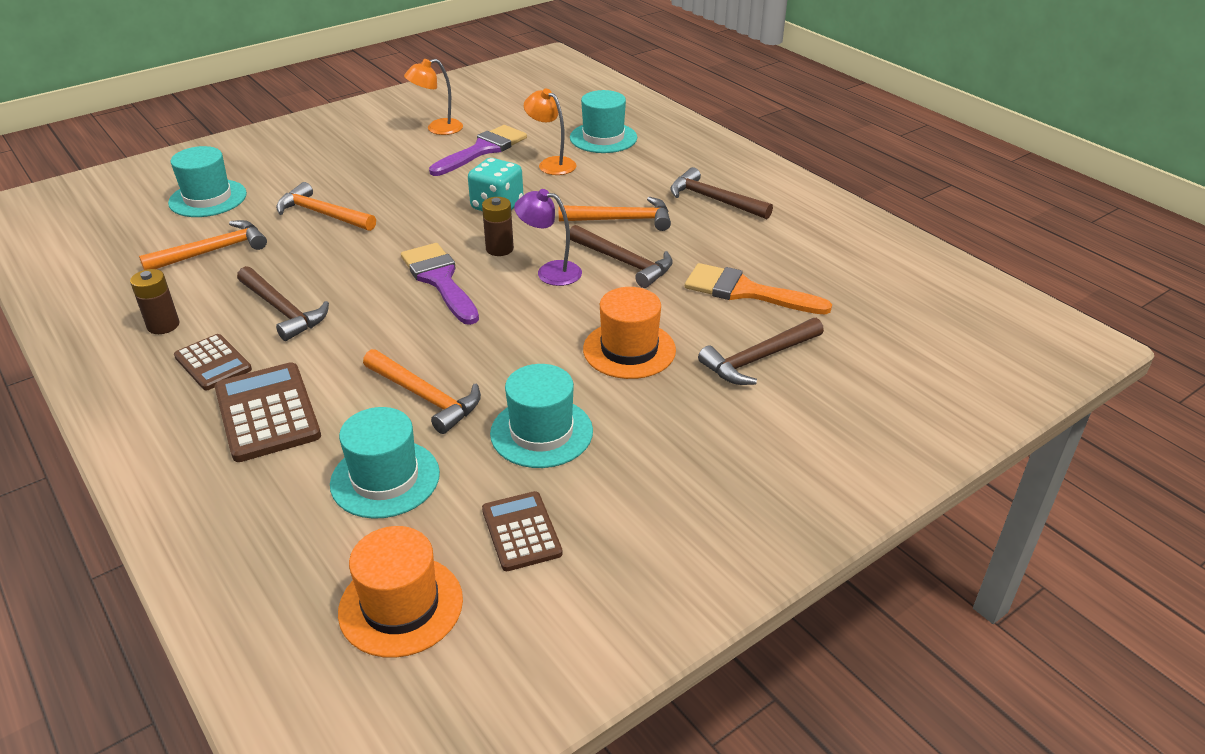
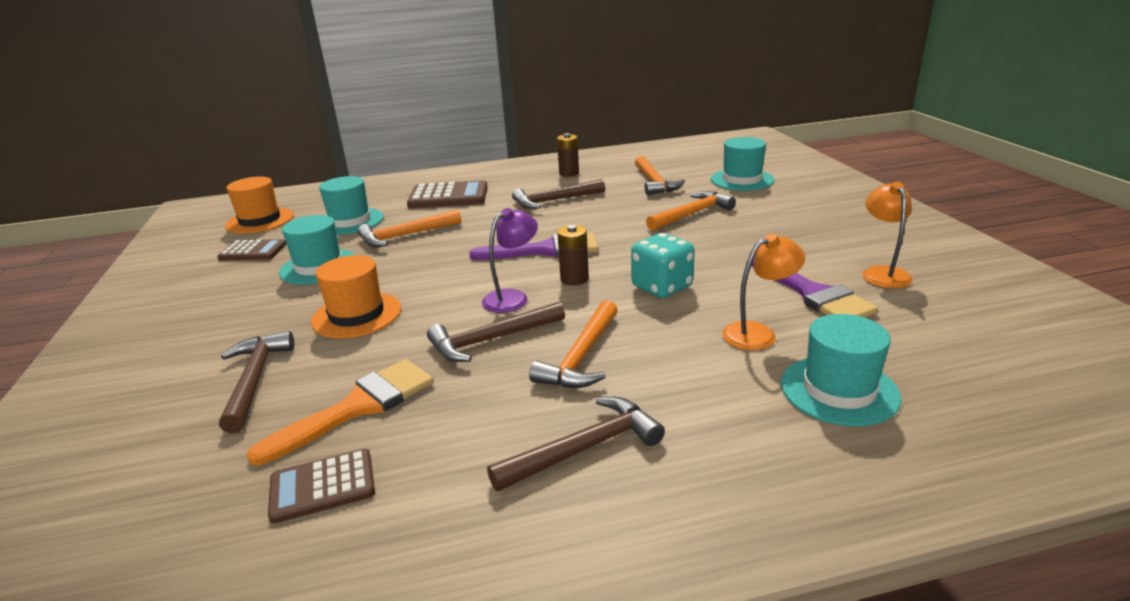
camera: 115 degrees right, 10 degrees down
(213, 363) = (514, 185): brown calculator -> brown calculator (322, 486)

